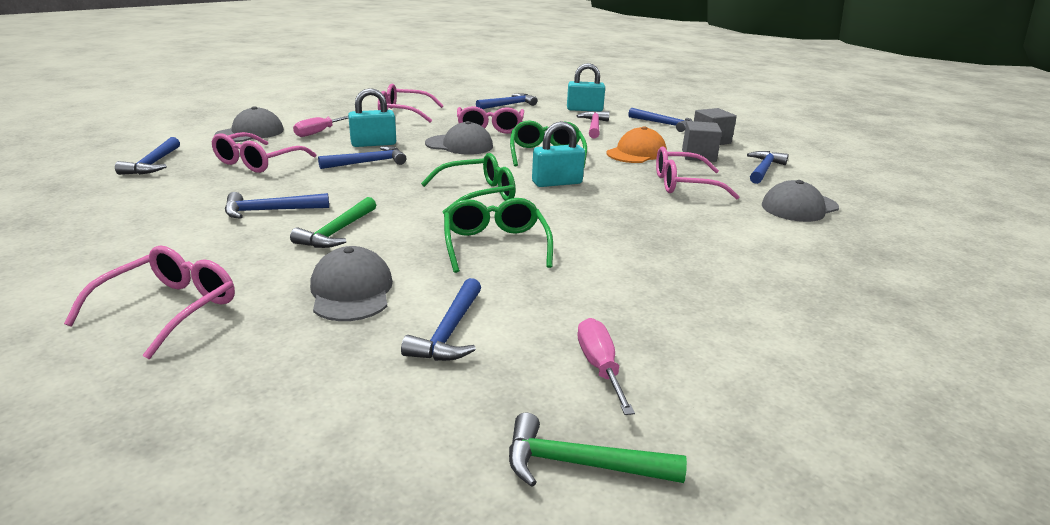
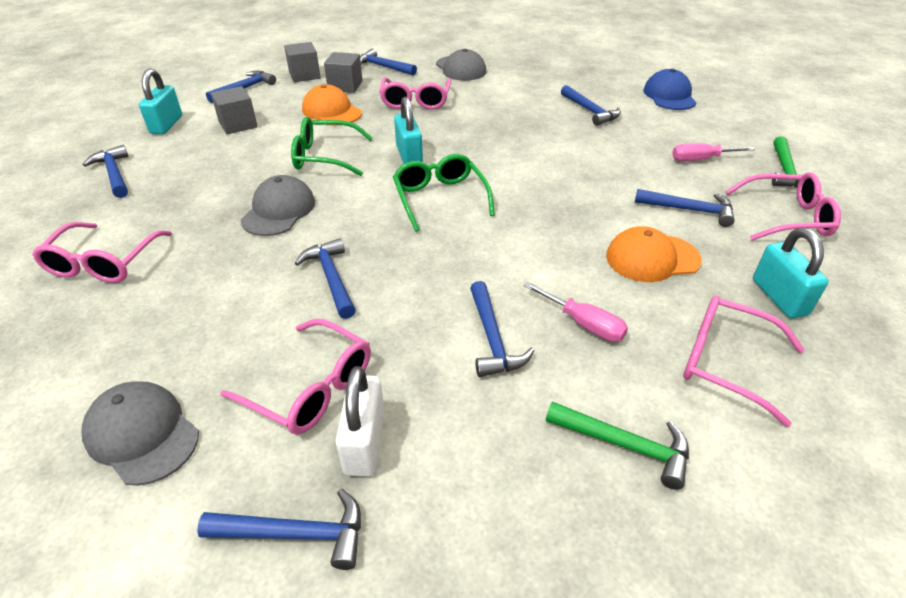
camera: 85 degrees left, 15 degrees up
(201, 175) = (364, 442): none -> white padlock
(319, 132) = (175, 343): pink screwdriver -> pink screwdriver (584, 324)
(337, 232) = (541, 279): green hammer -> green hammer (624, 445)
(351, 291) = (652, 258): grey cap -> orange cap
(373, 144) = (253, 280): turquoise padlock -> turquoise padlock (779, 297)
(490, 128) = (215, 189): pink glasses -> pink glasses (786, 217)
(495, 245) = (550, 190): green glasses -> none
(594, 127) = (238, 124): pink hammer -> grey cube
(725, 286) = (590, 111): none -> blue hammer
(847, 372) = (669, 96): none -> blue cap

